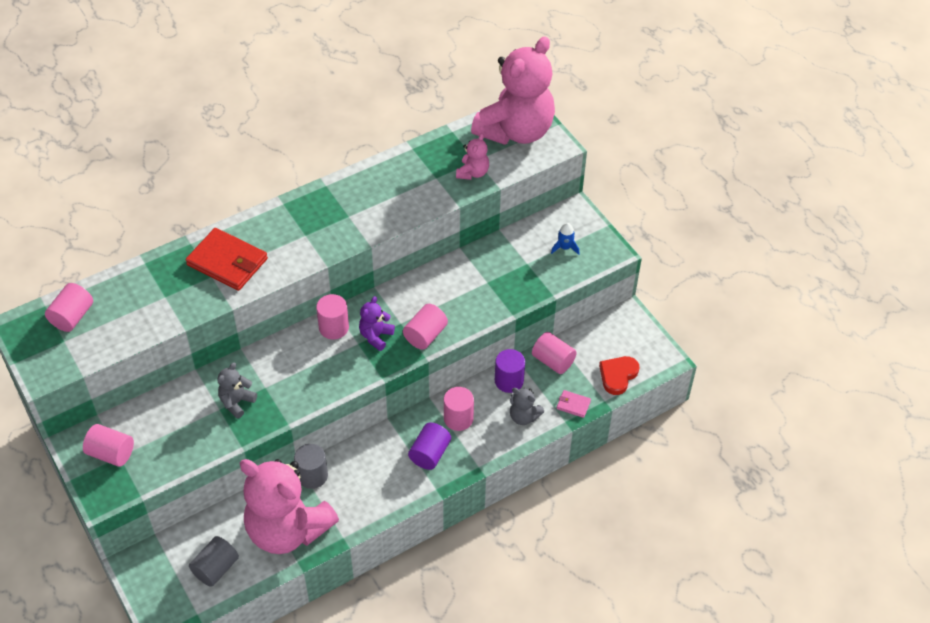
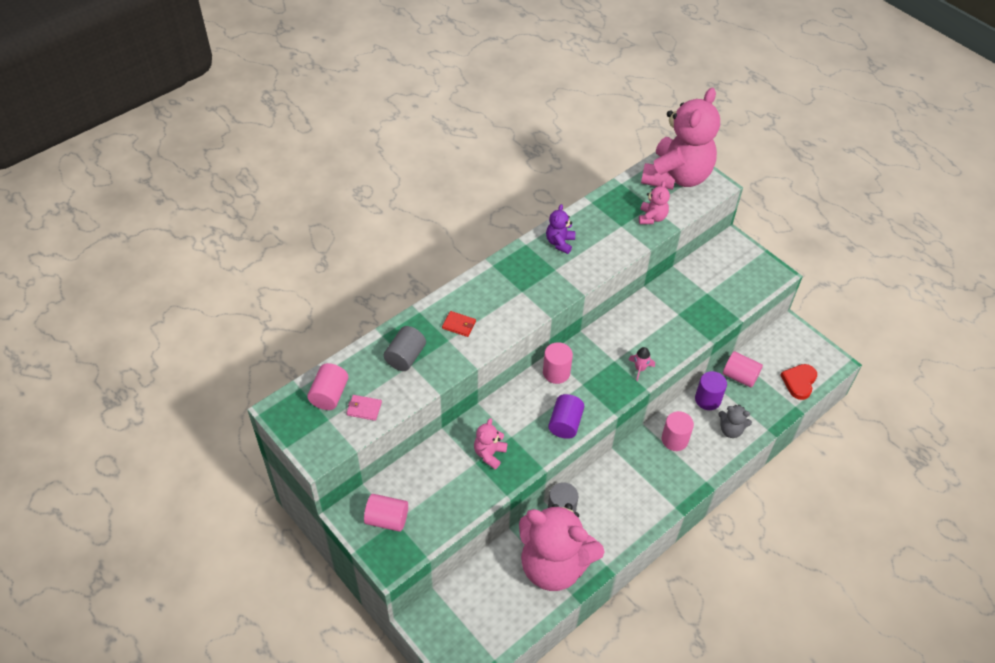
camera: 10 degrees left, 0 degrees up
(216, 568) = (499, 612): grey cylinder -> grey cylinder (405, 357)
(227, 262) = (459, 325): red wallet -> red wallet, size x0.46
(236, 402) = (489, 454): grey teddy bear -> pink teddy bear
(376, 336) = (596, 375): purple teddy bear -> purple teddy bear (560, 243)
(425, 335) = (640, 369): pink cylinder -> pink rocket
(430, 454) = (659, 475): purple cylinder -> purple cylinder (565, 424)
(565, 247) = (735, 275): blue rocket -> none
(573, 405) = (770, 413): pink wallet -> pink wallet (364, 409)

